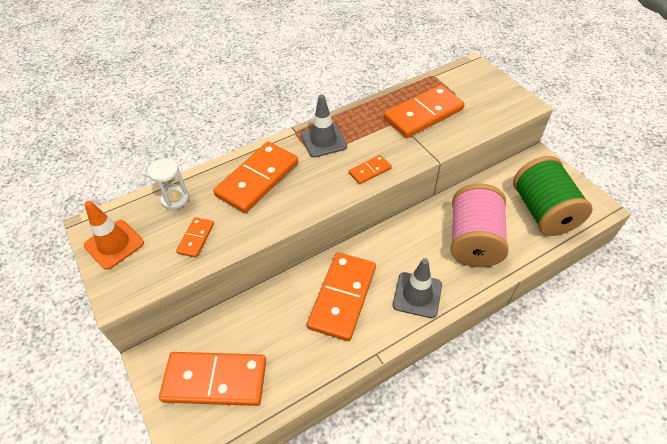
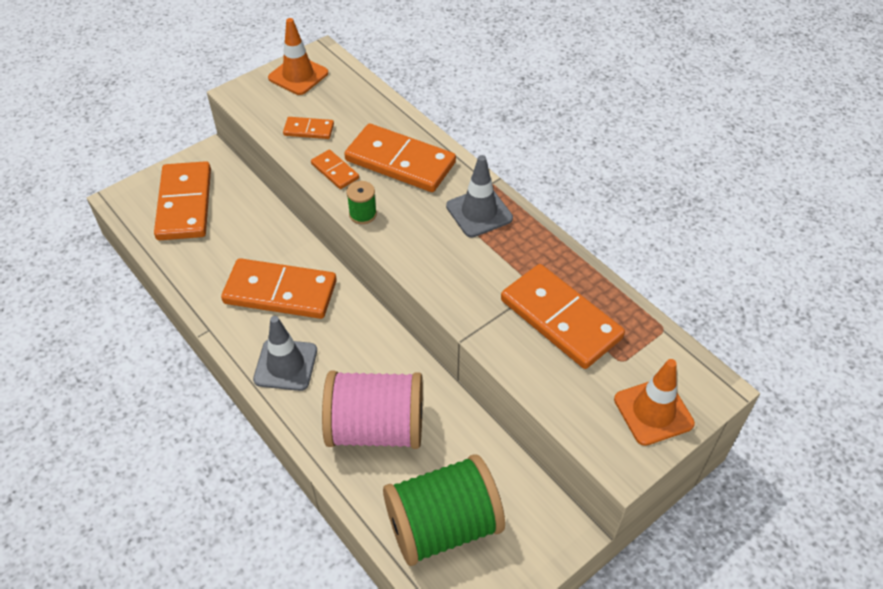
camera: 80 degrees right, 0 degrees up
(175, 199) = (362, 103): white hourglass -> none
(311, 206) = (363, 214): none -> green spool
(370, 171) = (430, 264): orange domino -> orange domino (335, 171)
(490, 88) = (653, 411): none -> orange traffic cone

